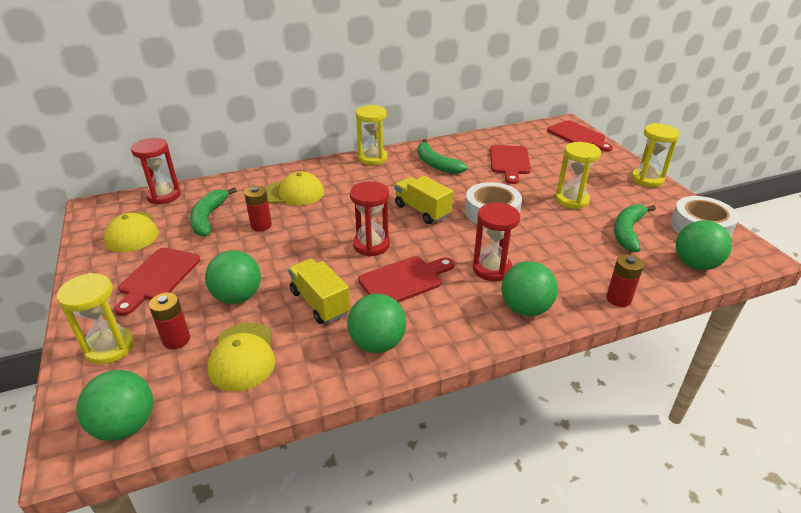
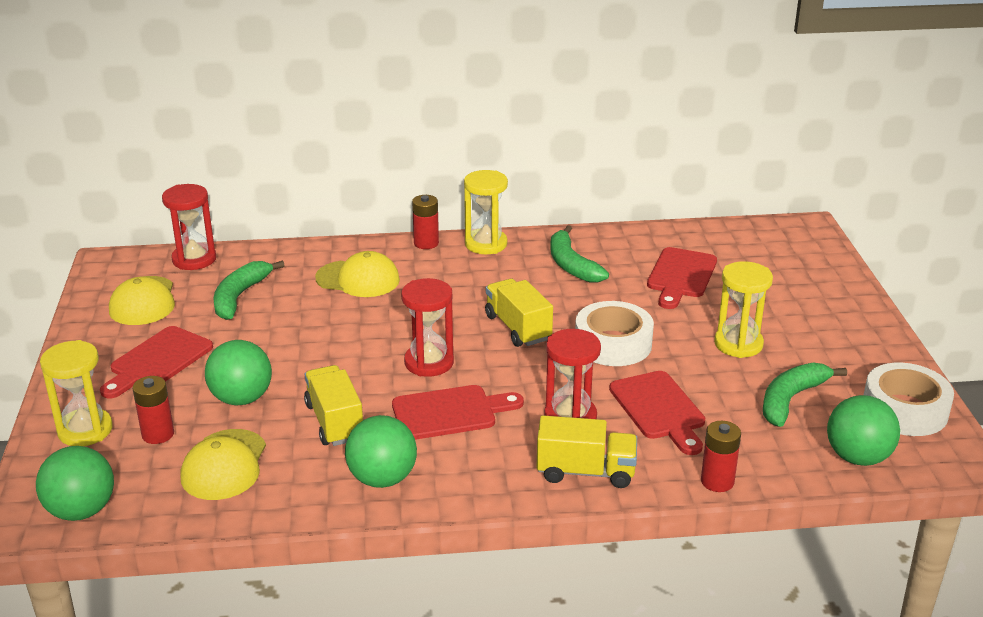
camera: 15 degrees right, 5 degrees down
(261, 225) = (300, 316): red battery -> red battery (426, 243)
(525, 308) = (585, 472): green ball -> yellow truck
(578, 136) = (812, 249): red cutting board -> red cutting board (659, 409)
(647, 179) = (874, 330): yellow hourglass -> none

